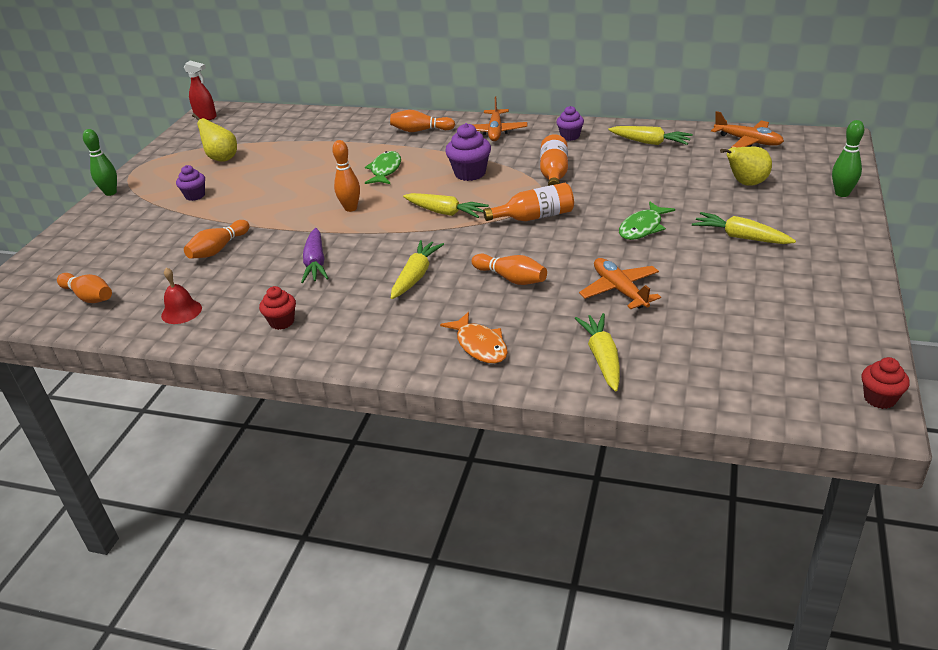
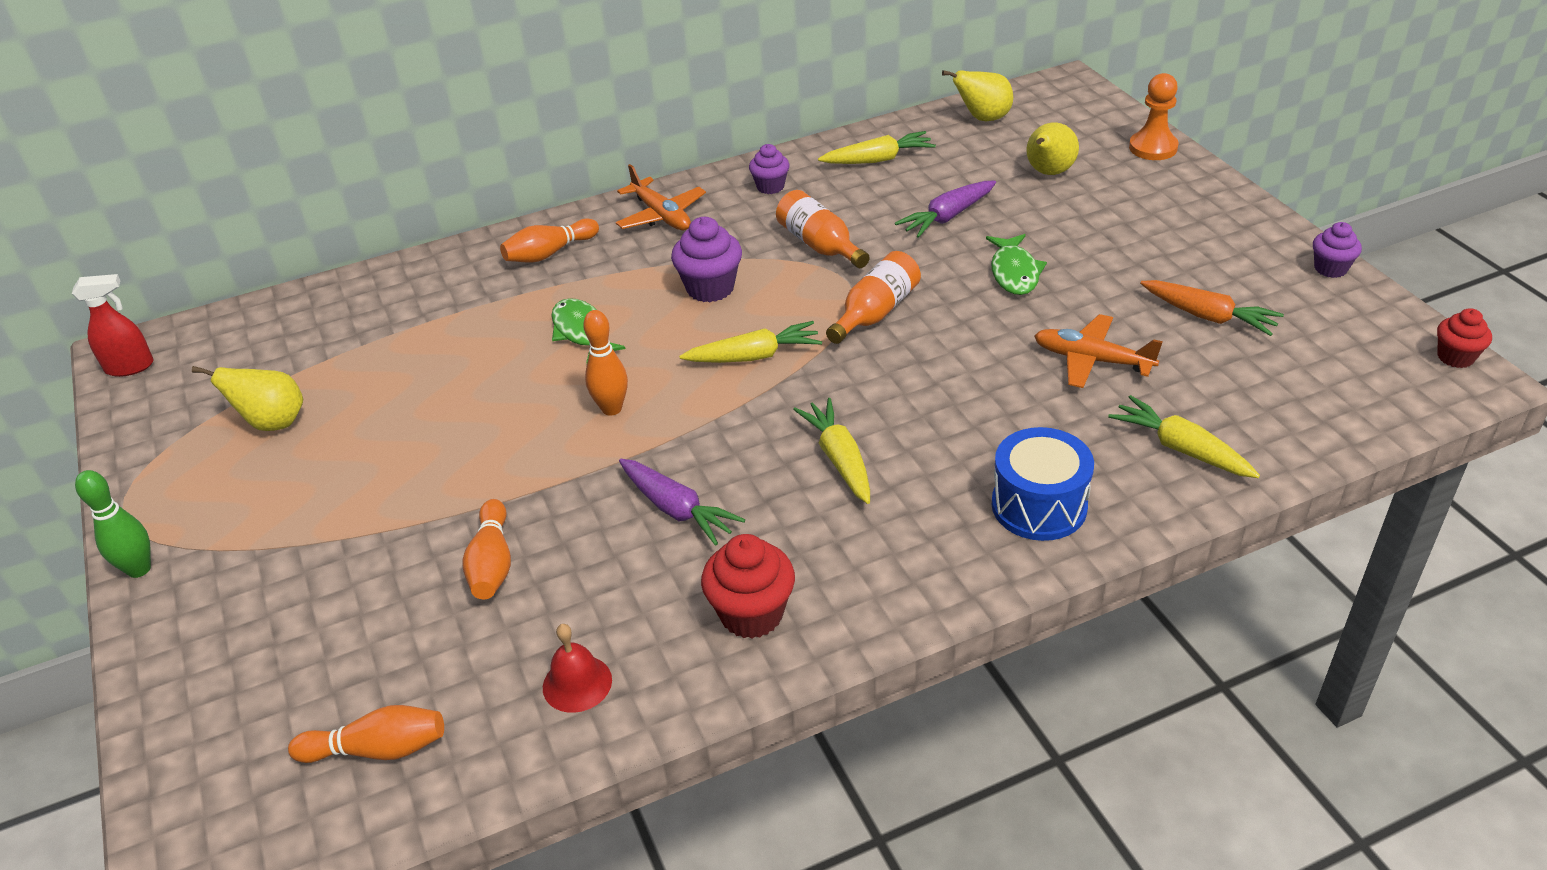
camera: 40 degrees left, 5 degrees up
(195, 196) = (318, 502): purple cupcake -> purple cupcake (1330, 268)
(282, 322) = (751, 614): red cupcake -> red cupcake, size x1.57
(480, 345) = (1039, 506): orange fish -> blue drum
(511, 278) = (958, 404): orange bowling pin -> none
(646, 185) = (947, 217): none -> purple carrot
(730, 299) = (1208, 316): none -> orange carrot
(741, 237) = (1126, 240): yellow carrot -> none
(748, 141) = (983, 118): orange plane -> yellow pear
(842, 193) = (1153, 148): green bowling pin -> orange pawn

